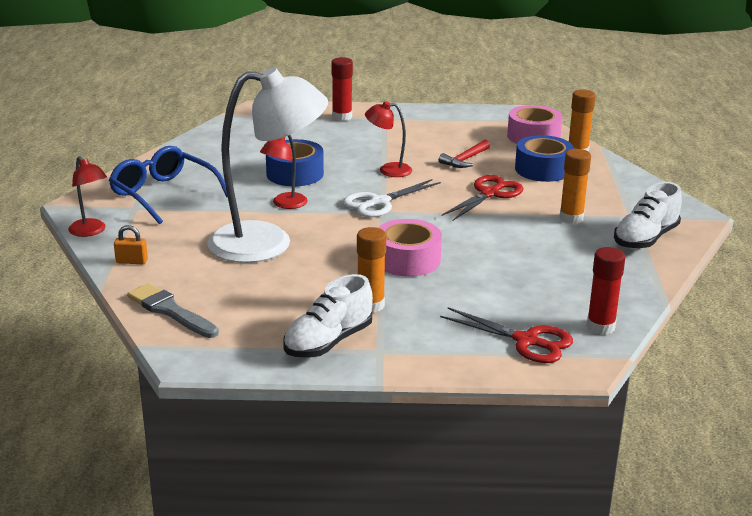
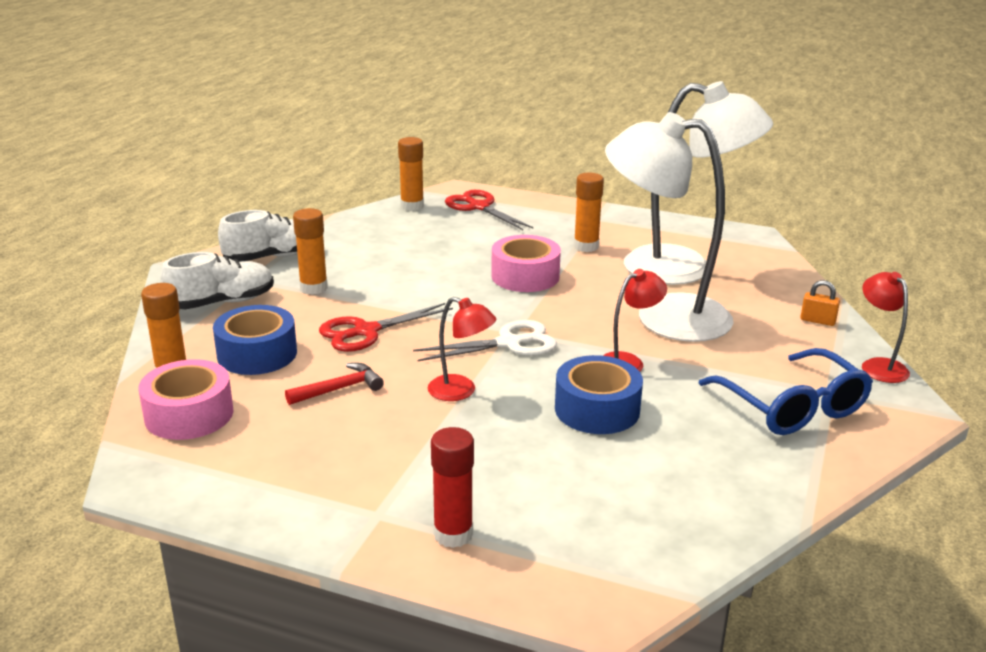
camera: 160 degrees left, 0 degrees up
(170, 311) = (770, 269): grey brush -> none
(258, 296) = (686, 268): none -> white lamp
(328, 342) = (635, 228): white shoe -> white shoe (222, 303)
(600, 327) = (412, 206): red glue stick -> orange glue stick

